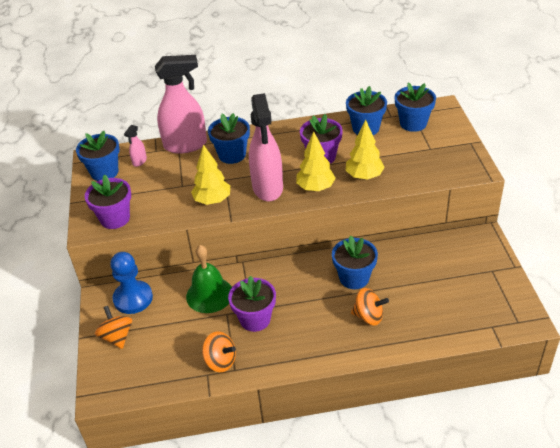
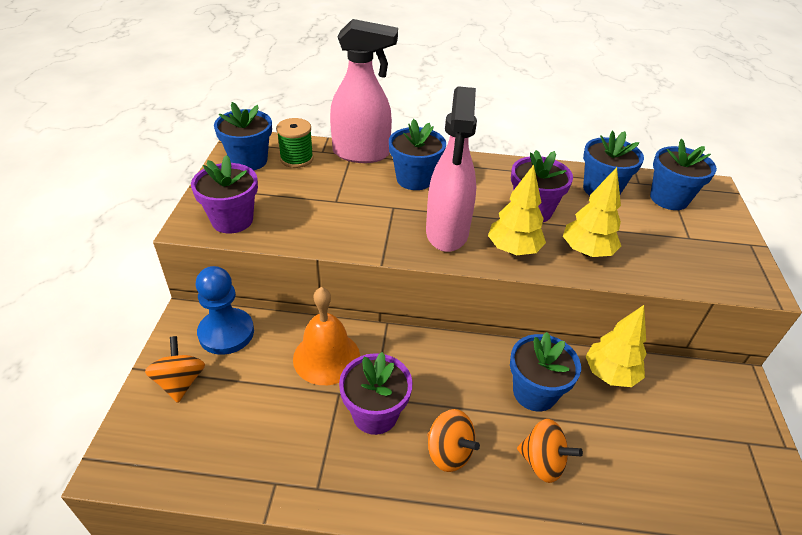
camera: 10 degrees right, 0 degrees up
(139, 161) = (296, 159): pink spray bottle -> green spool
(209, 294) = (326, 357): green bell -> orange bell
(212, 200) = (367, 230): yellow tree -> yellow tree (610, 374)
(220, 361) = (302, 467): orange spinning top -> orange spinning top (449, 452)

